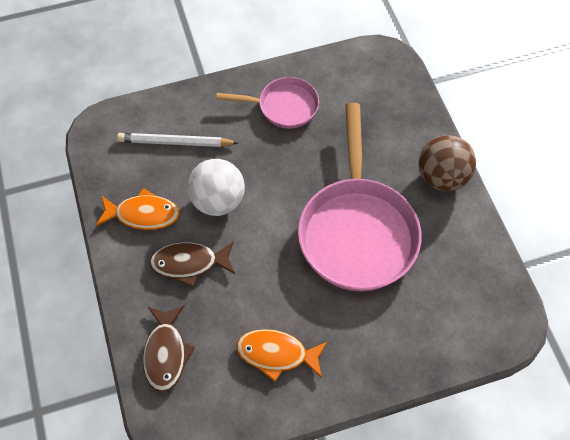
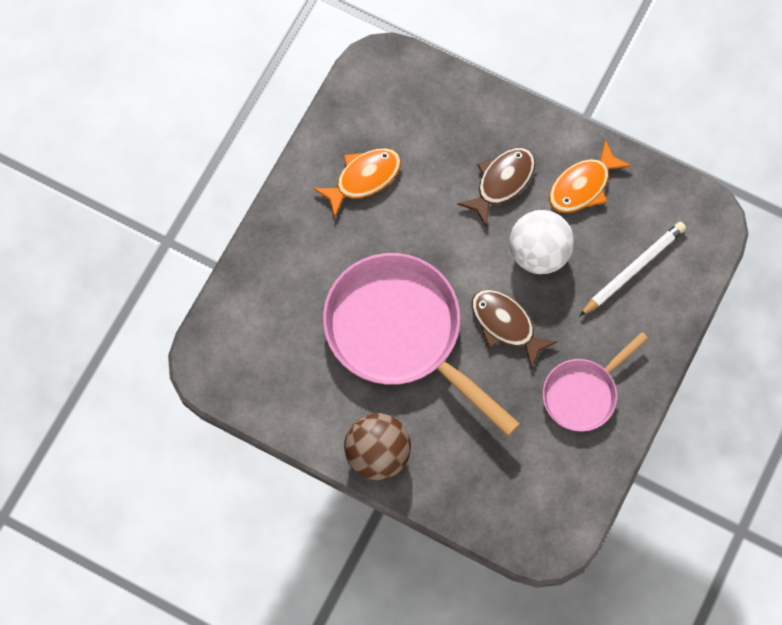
camera: 135 degrees right, 10 degrees up
(166, 353) = (443, 106): brown fish -> brown fish (505, 325)

